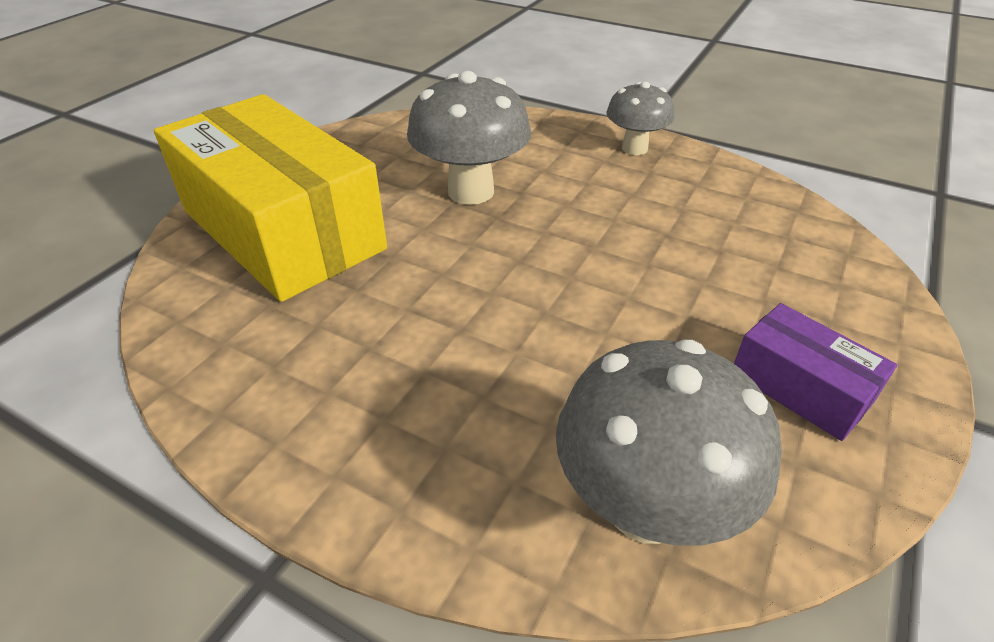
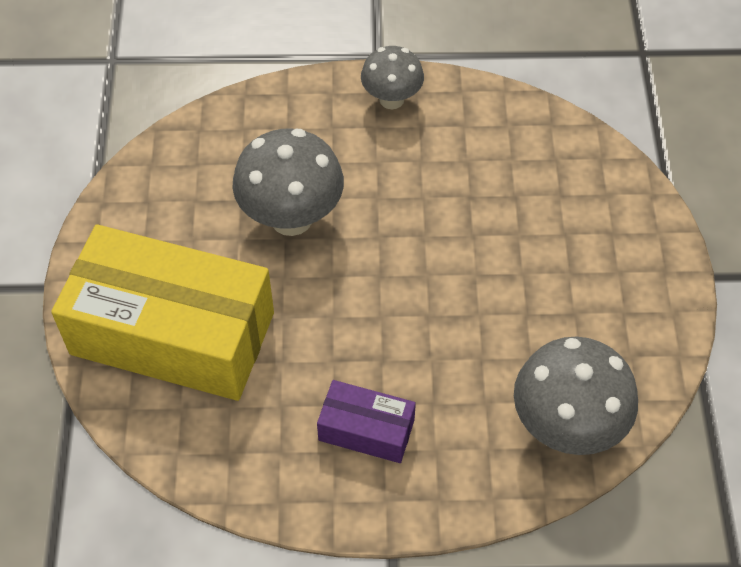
camera: 30 degrees left, 15 degrees up
(800, 387) = (614, 300): purple box -> purple box (366, 430)

